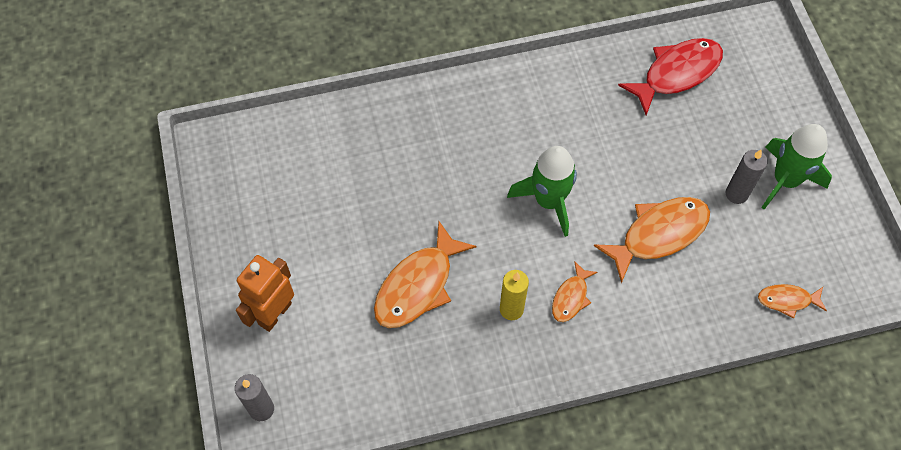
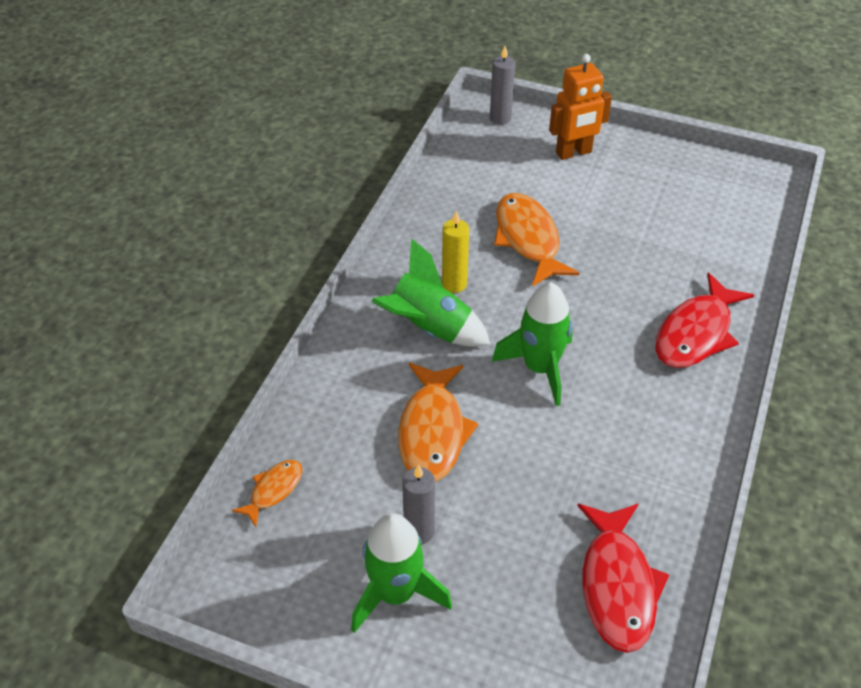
camera: 125 degrees right, 15 degrees down
(274, 313) = (574, 153): orange robot -> orange robot turned 90 degrees clockwise
(437, 122) = (696, 333): none -> red fish
(571, 297) = (429, 328): orange fish -> green rocket

